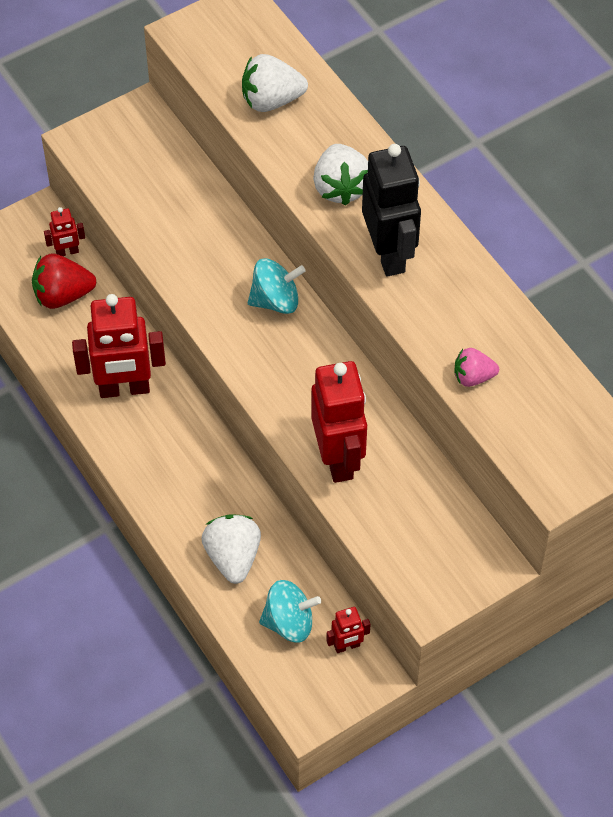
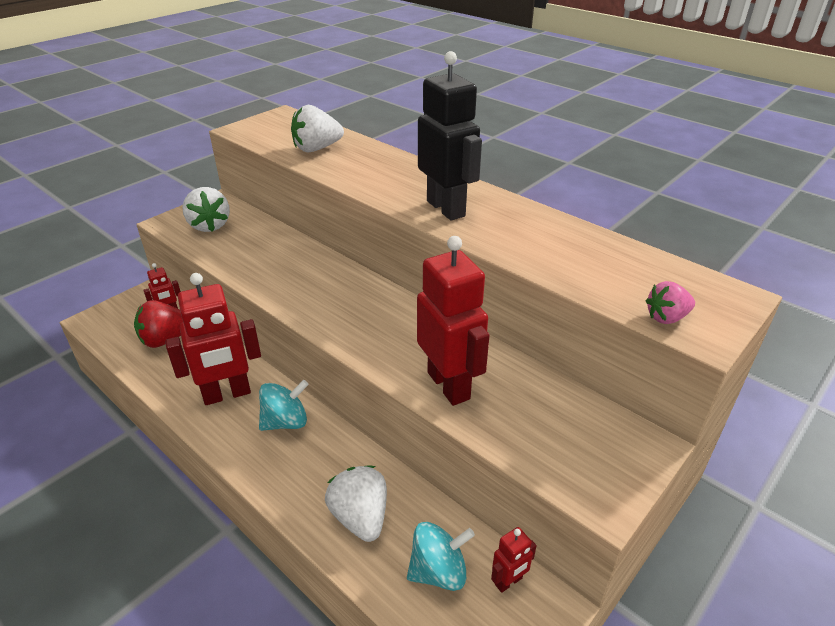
camera: 15 degrees left, 20 degrees down
(275, 300) = (350, 285): turquoise spinning top -> turquoise spinning top (285, 422)
(341, 187) = (389, 181): white strawberry -> white strawberry (209, 225)
(473, 377) = (565, 269): pink strawberry -> pink strawberry (666, 317)

